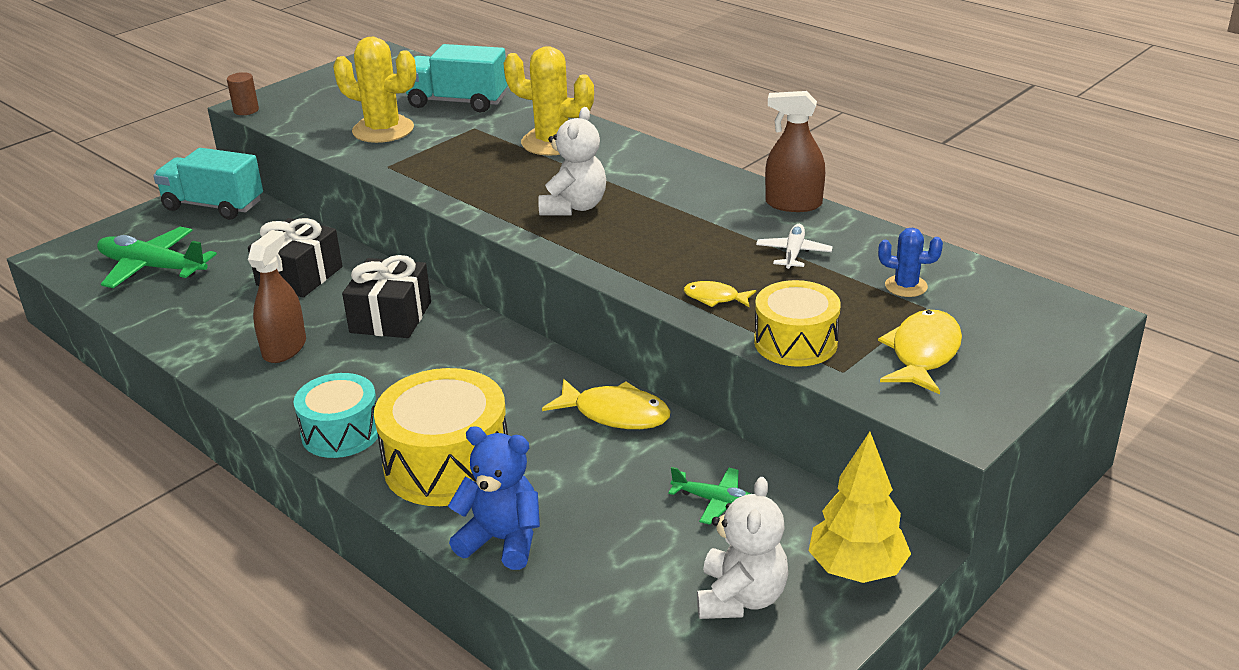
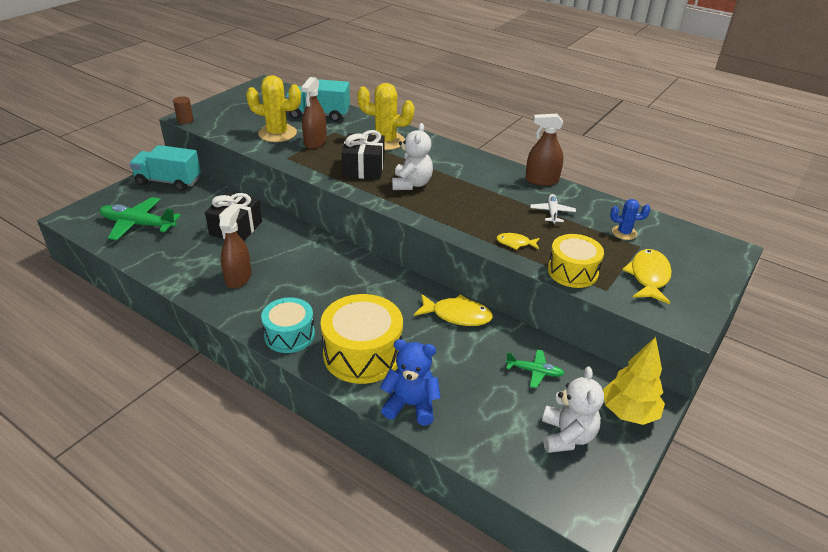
camera: 10 degrees left, 5 degrees up
(391, 317) = (301, 255): black gift -> black gift (363, 168)
(439, 143) = (315, 142): none -> brown spray bottle

